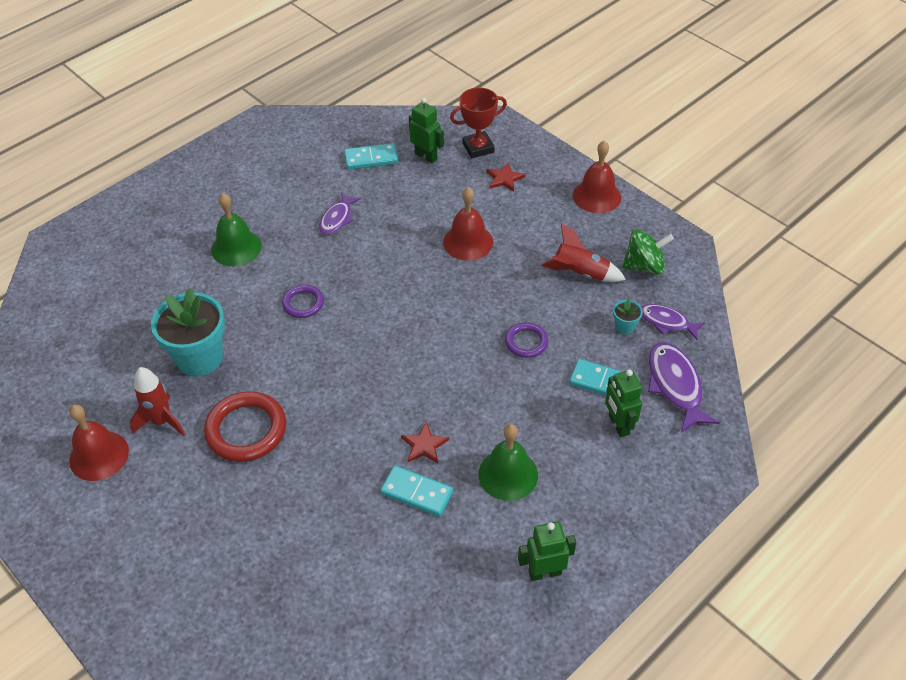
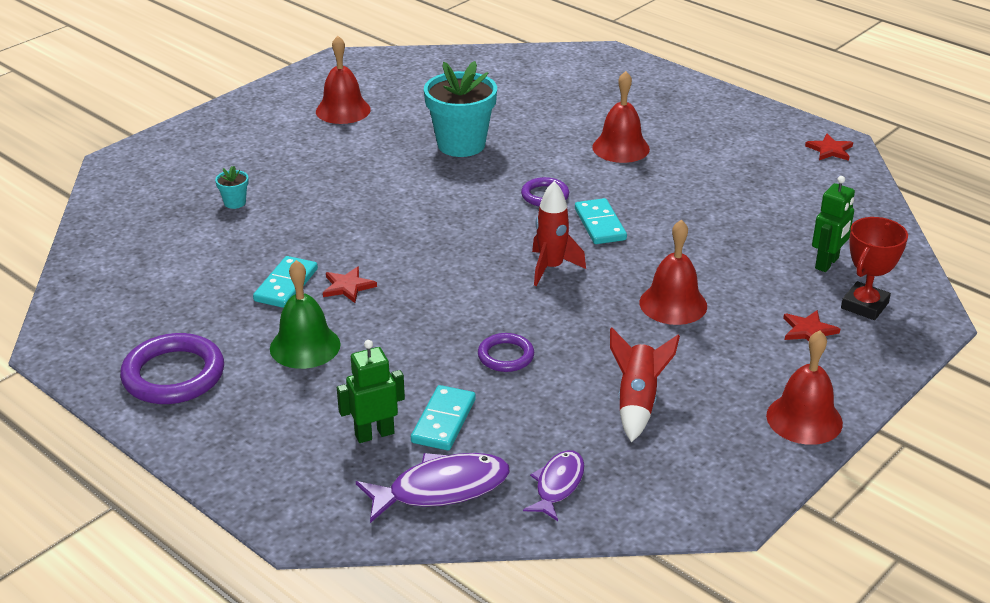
camera: 85 degrees right, 15 degrees down
(161, 421) = (381, 134): red rocket -> red rocket (551, 268)
(236, 247) = (621, 148): green bell -> red bell
(246, 430) = (370, 179): red ring -> none
(272, 128) = (830, 150): none -> red star
(337, 219) = (686, 206): purple fish -> none
(371, 158) = (804, 222): turquoise domino -> turquoise domino (600, 224)
(478, 148) = (864, 305): red trophy -> red trophy turned 60 degrees clockwise
(544, 572) = (173, 375): green robot -> purple ring
(624, 327) = (543, 443): turquoise flower pot -> turquoise flower pot (235, 203)
(644, 266) = (667, 465): green spinning top -> none

